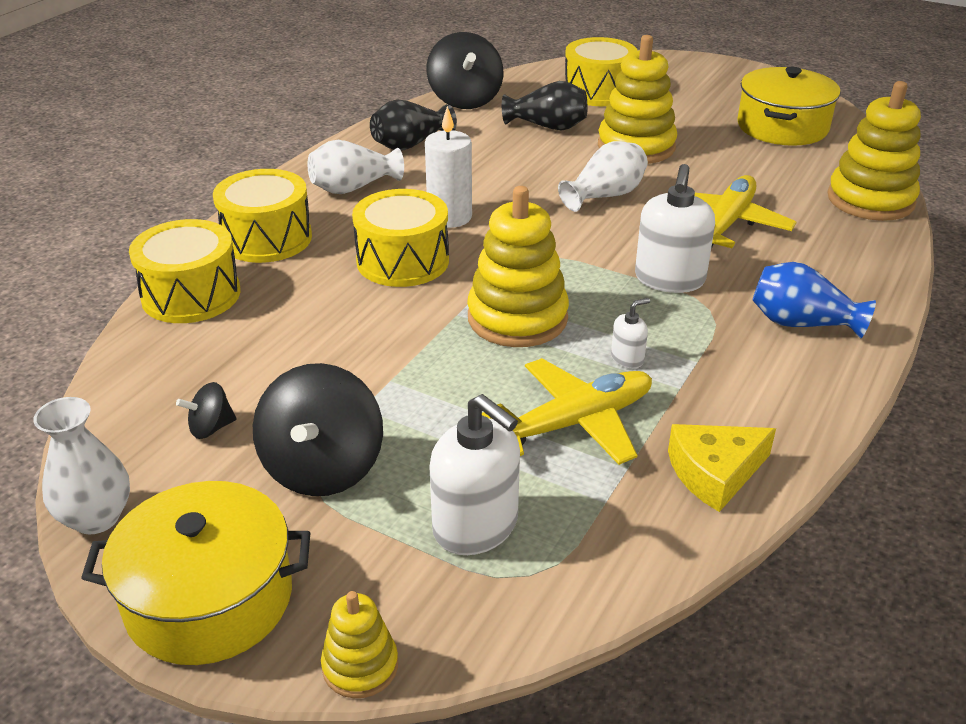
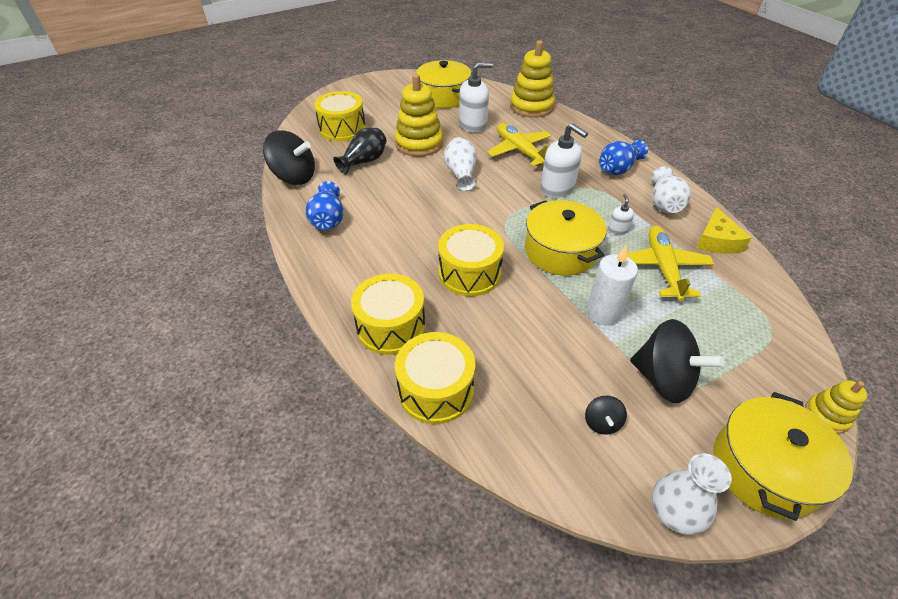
camera: 60 degrees left, 10 degrees up
(353, 188) = (360, 264): white vase -> white vase (664, 203)
(410, 144) = (328, 219): black vase -> blue vase
(449, 217) = (435, 236): white candle -> white candle (603, 312)
(476, 526) = (732, 333): white soap dispenser -> white soap dispenser (473, 125)
(517, 318) = (560, 251): yellow stacking toy -> yellow pot

